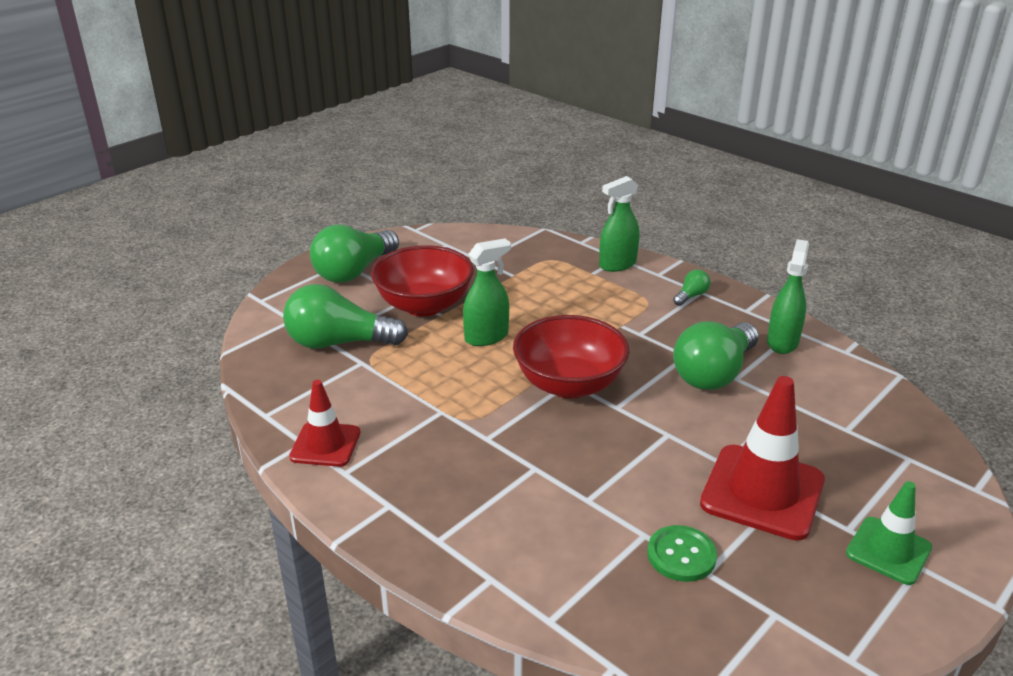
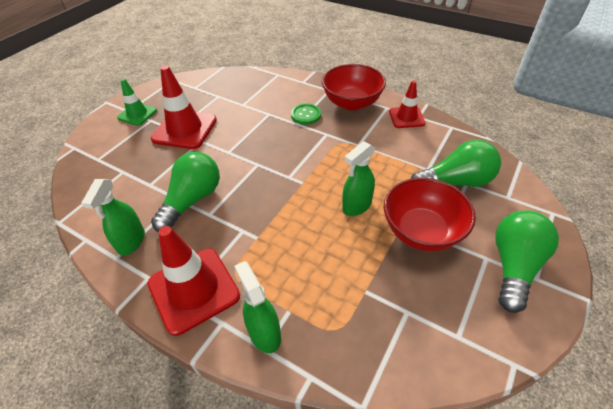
camera: 170 degrees right, 15 degrees up
(569, 384) = (289, 175): red bowl -> red bowl (352, 103)
(617, 264) = (264, 333): green spray bottle -> green spray bottle turned 75 degrees counterclockwise
(681, 555) = (227, 99): green button -> green button (306, 115)
(691, 296) = (194, 289): green light bulb -> red traffic cone

